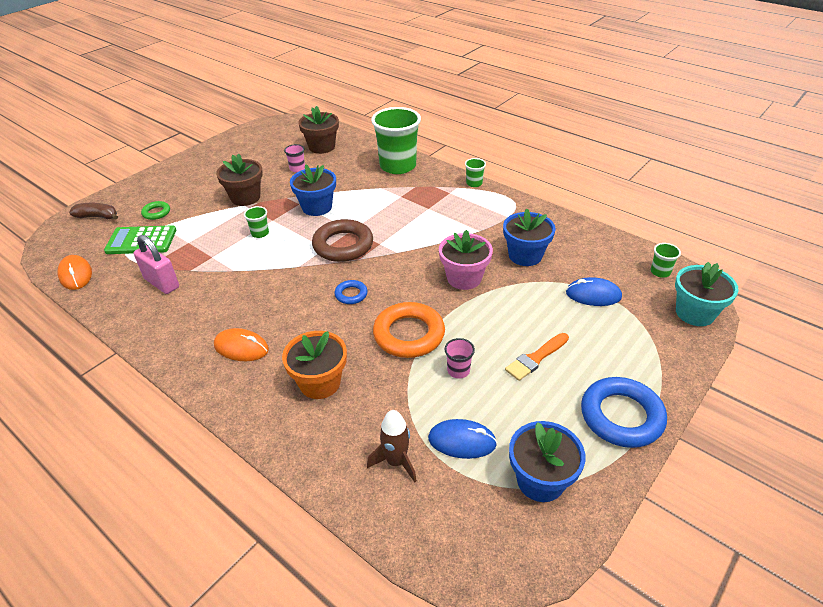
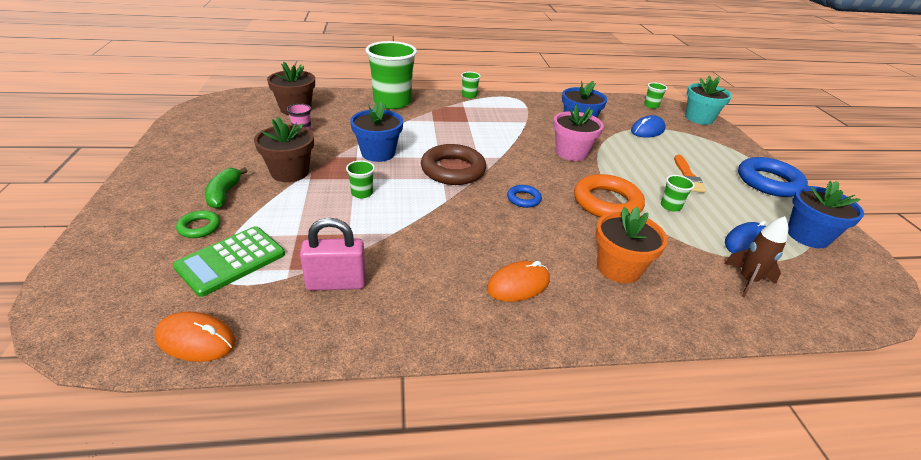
camera: 50 degrees left, 5 degrees down
(98, 217) = (110, 268): brown banana -> none
(194, 197) = (224, 194): none -> green banana
(458, 370) = (670, 206): pink cup -> green cup

